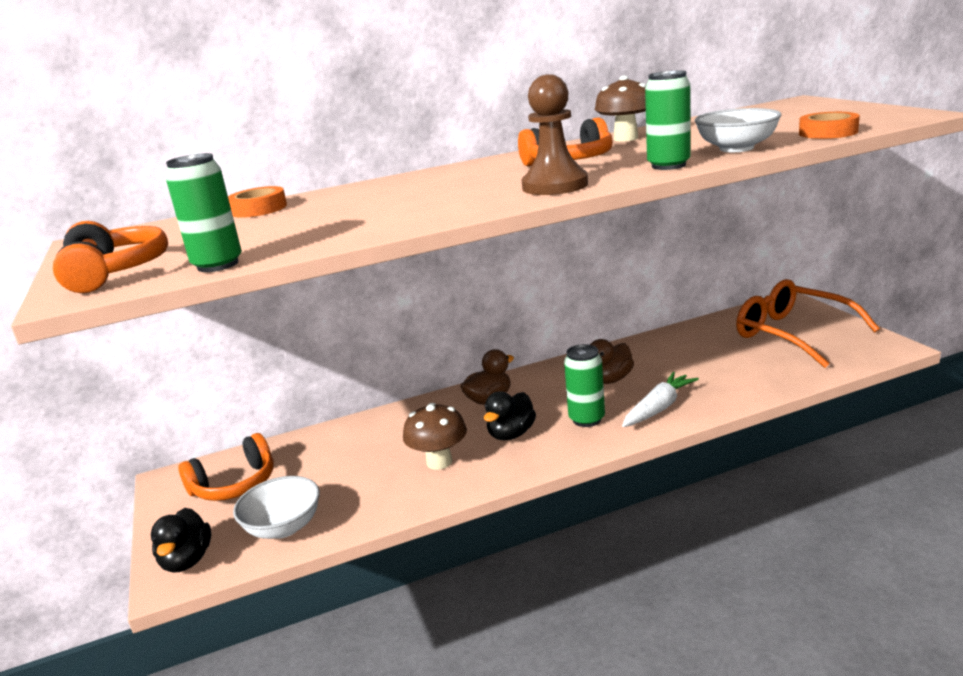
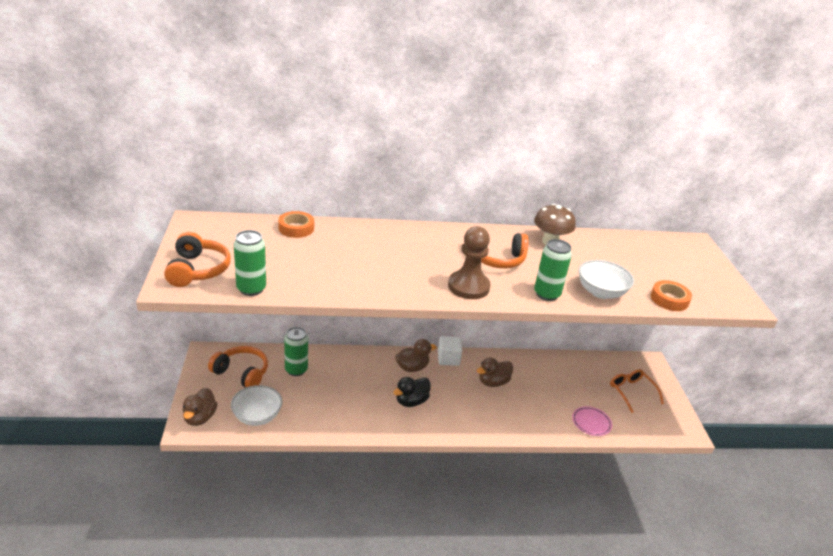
camera: 10 degrees right, 10 degrees up
(187, 560) = (200, 418): black duck -> brown duck
(235, 485) = (241, 373): orange headphones -> orange headphones turned 135 degrees counterclockwise
(439, 462) = (360, 405): brown mushroom -> none
(533, 376) = (448, 359): none -> white cube
(587, 419) = (461, 408): green can -> green can (296, 370)
(659, 408) = (509, 418): white carrot -> none
(770, 378) = (591, 423): none -> pink plate
(793, 334) = (632, 392): orange glasses -> orange glasses, size x0.57

